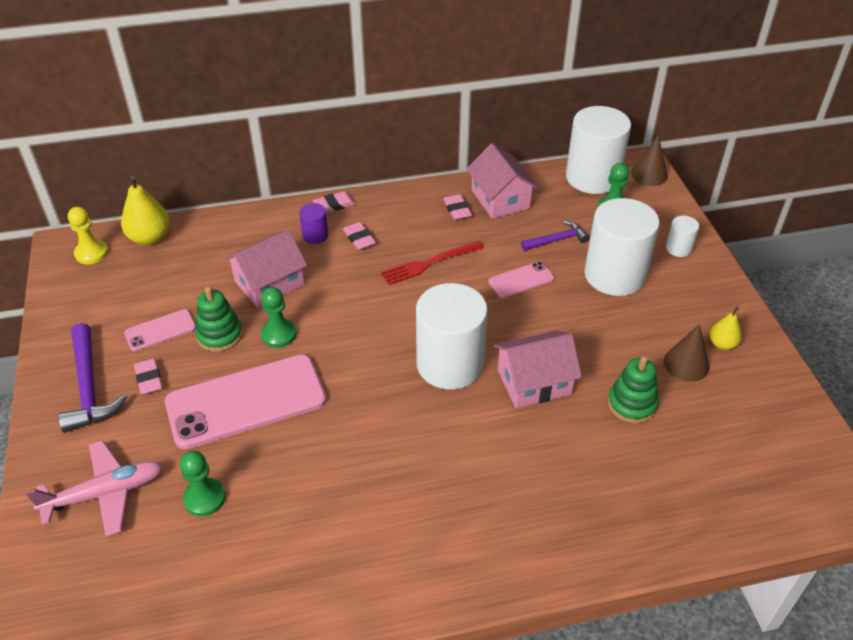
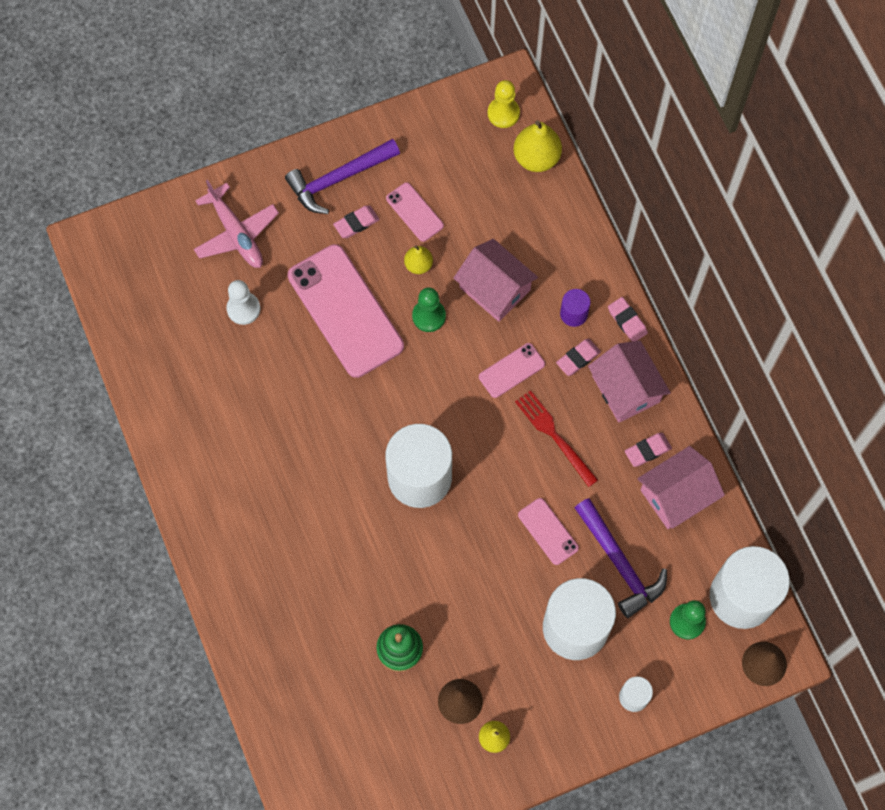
camera: 80 degrees right, 25 degrees up
(204, 498) = (243, 309): green pawn -> white pawn
(219, 335) = (418, 265): green stacking toy -> yellow pear
(357, 283) = (512, 370): none -> pink phone
(534, 382) = (411, 557): pink house -> pink house (626, 389)
(556, 240) = (619, 563): purple hammer -> purple hammer, size x1.66

